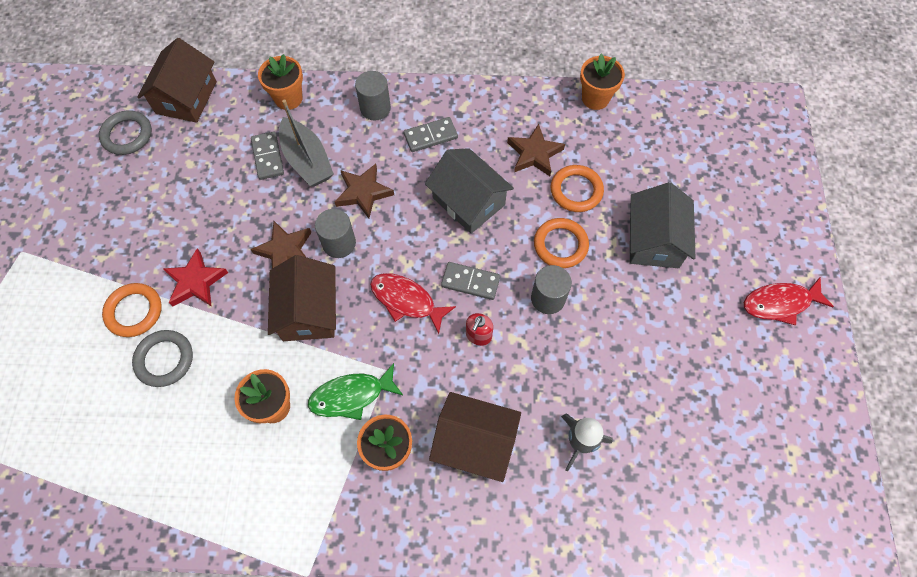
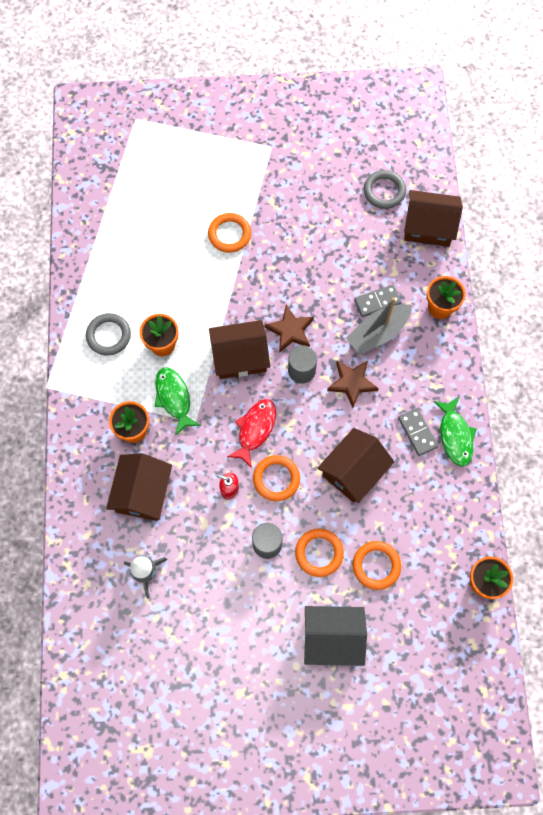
camera: 85 degrees right, 5 degrees up
(164, 359) = (193, 264): grey ring -> grey ring (108, 335)
(196, 282) = (257, 271): red star -> none
(375, 108) = (441, 381): grey cylinder -> none
(438, 103) = (455, 436): none -> green fish
(468, 201) = (353, 471): grey house -> brown house
(470, 282) = (276, 479): grey domino -> orange ring
(534, 153) = (411, 526): brown star -> none
(780, 303) = (280, 753): red fish -> none

